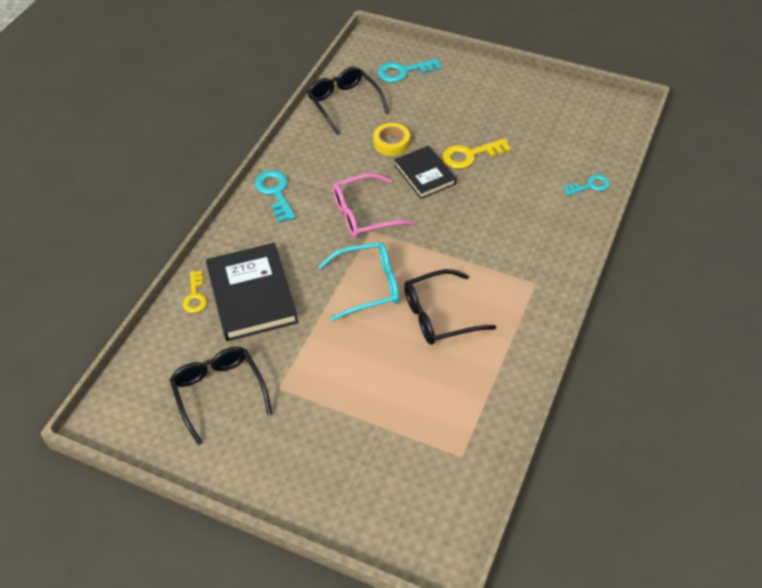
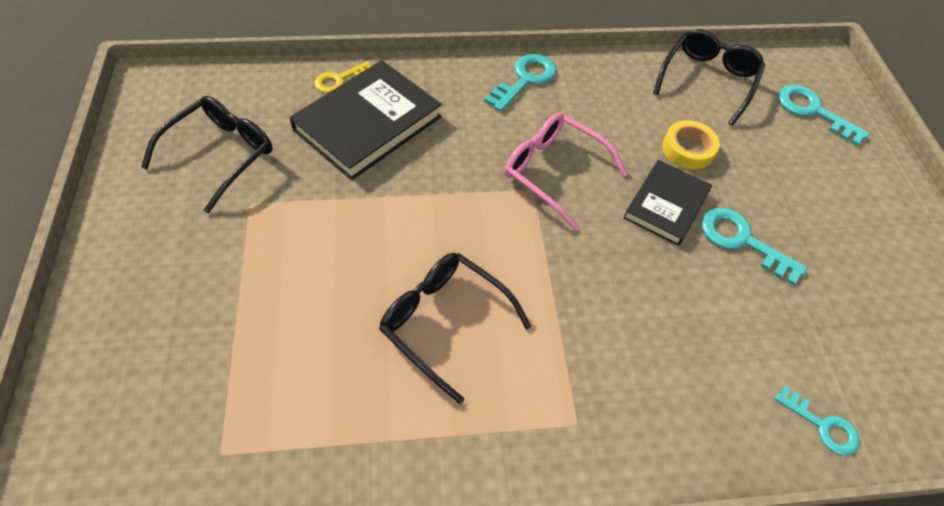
camera: 55 degrees right, 5 degrees up
(369, 285) = (447, 224): turquoise glasses -> none
(470, 155) = (742, 241): yellow key -> turquoise key

